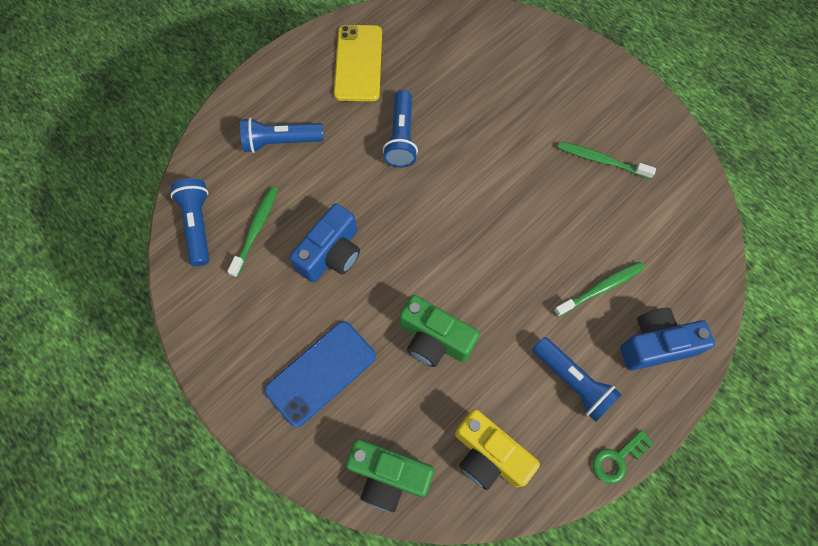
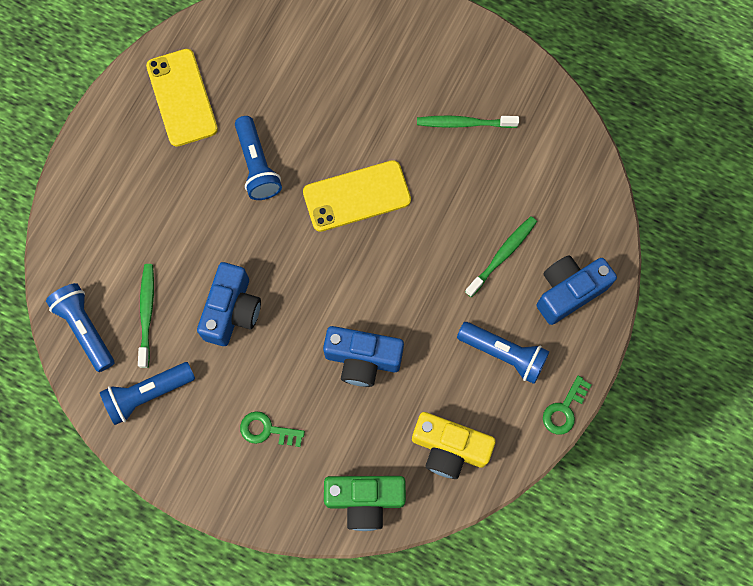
camera: 20 degrees left, 5 degrees up
(280, 142) = (134, 212): blue flashlight -> blue flashlight (148, 394)
(321, 373) = (267, 430): blue phone -> green key
(434, 339) = (362, 359): green camera -> blue camera
(481, 191) = (357, 196): none -> yellow phone

